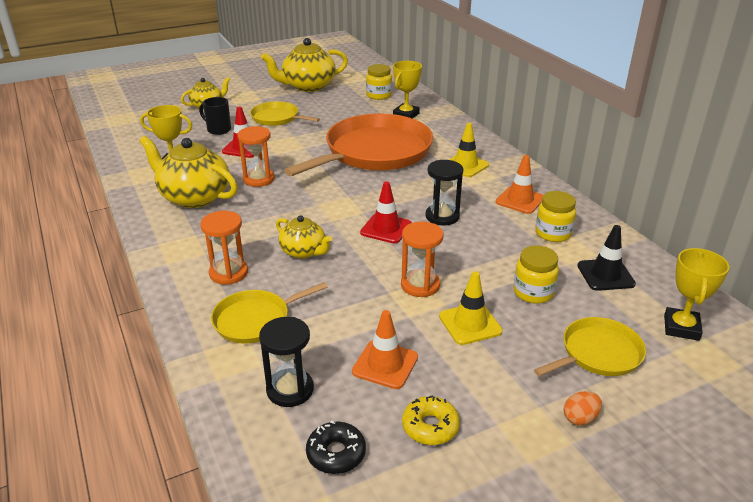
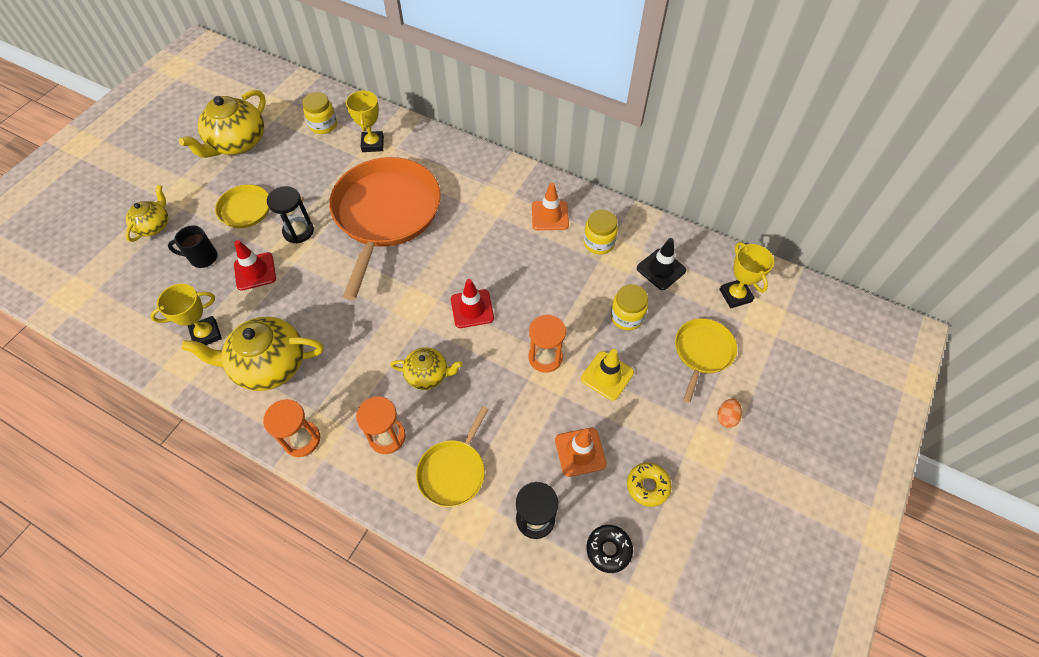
camera: 35 degrees left, 25 degrees up
(259, 179) = (309, 307): orange hourglass -> orange hourglass (302, 439)
(442, 216) = (505, 269): black hourglass -> black hourglass (298, 231)
(465, 165) = (477, 192): yellow traffic cone -> none

